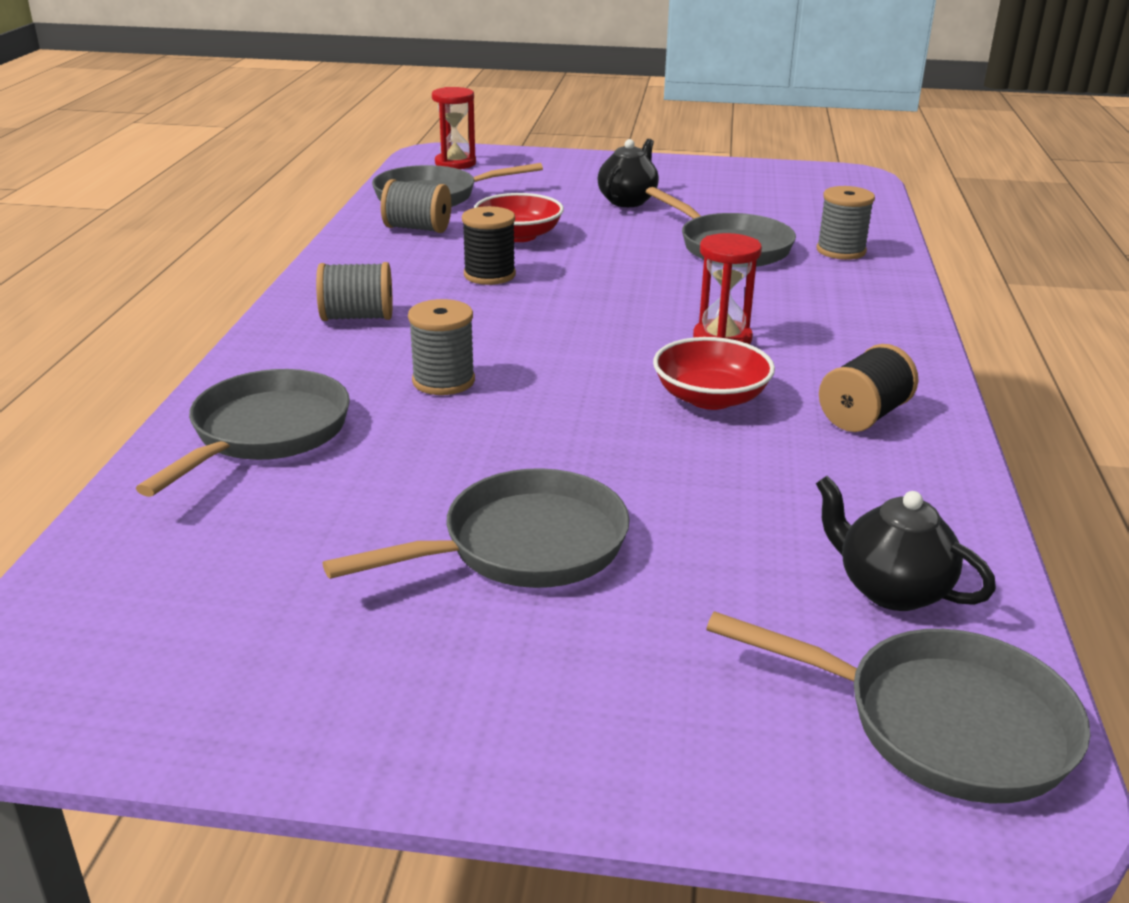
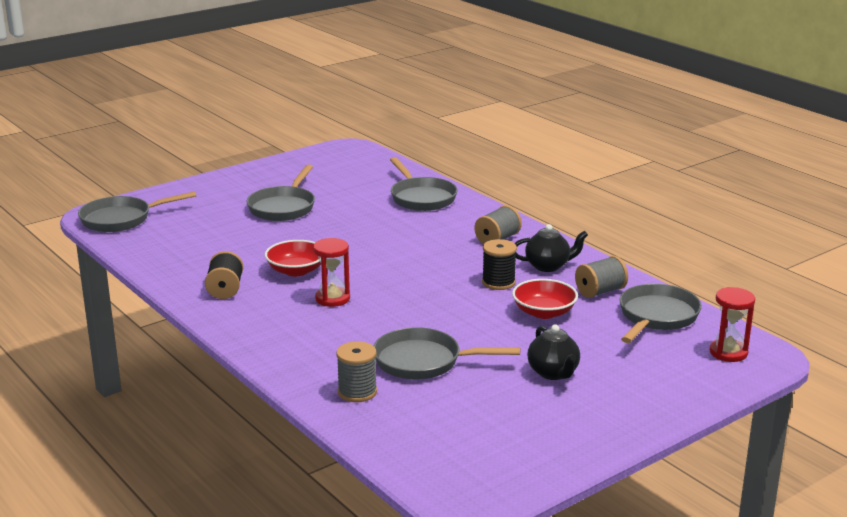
camera: 135 degrees right, 5 degrees down
(443, 381) = (406, 234): grey spool -> none
(891, 589) = (159, 240): black teapot -> black teapot (548, 266)

